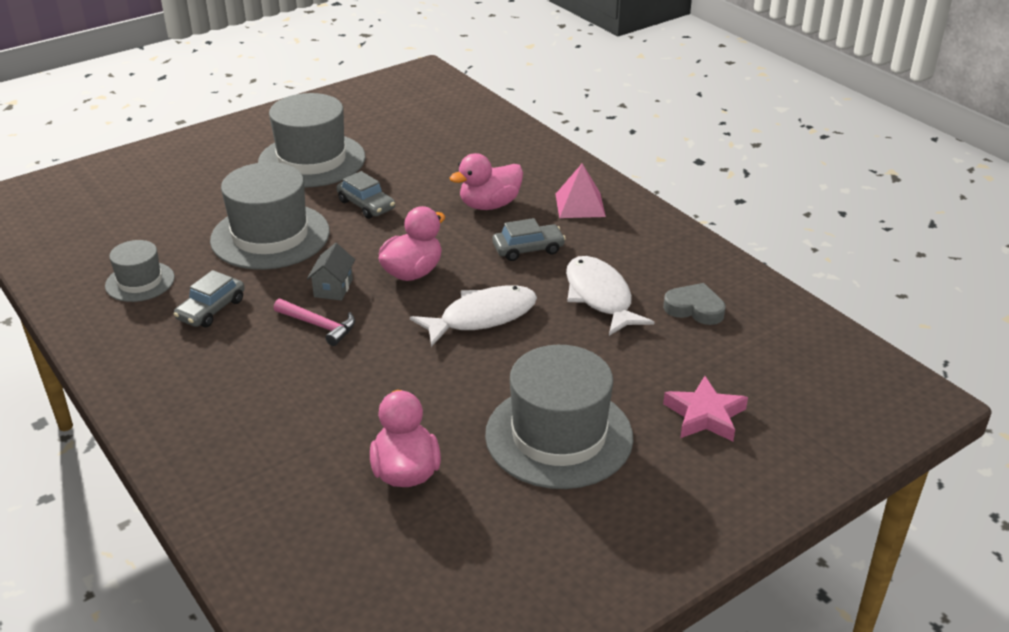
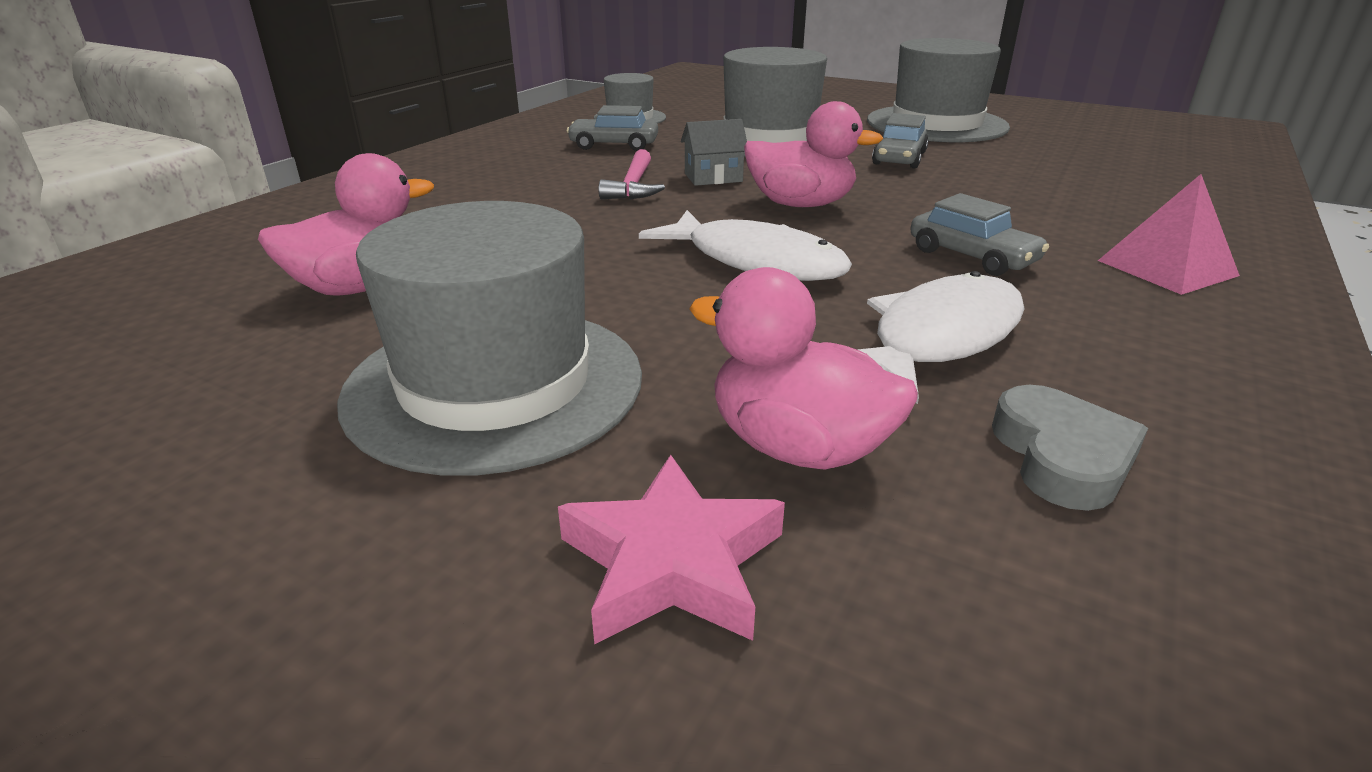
camera: 65 degrees right, 5 degrees down
(489, 205) = (1030, 212): pink duck -> pink duck (797, 447)

